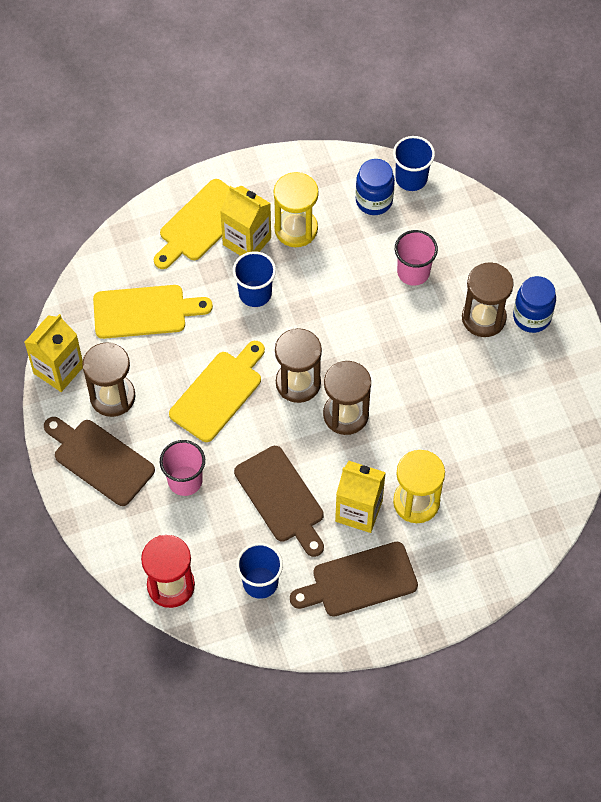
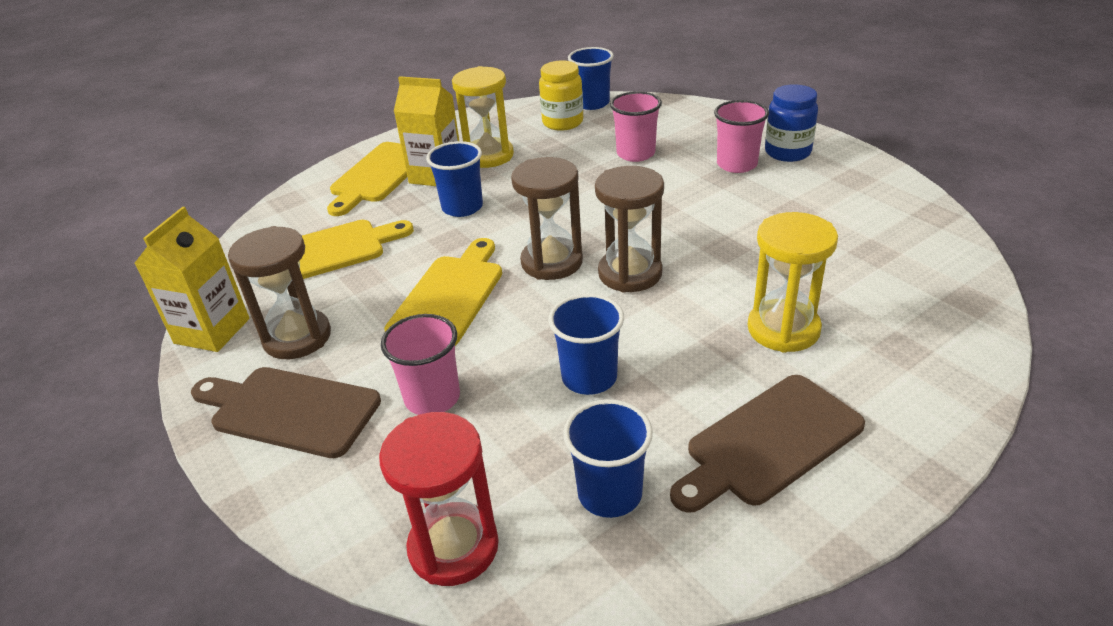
camera: 15 degrees left, 25 degrees down
(281, 498) = (589, 377): brown cutting board -> blue cup
(359, 511) = (710, 360): yellow carton -> none
(374, 201) = (562, 122): blue jar -> yellow jar
(483, 318) = (736, 164): brown hourglass -> pink cup

